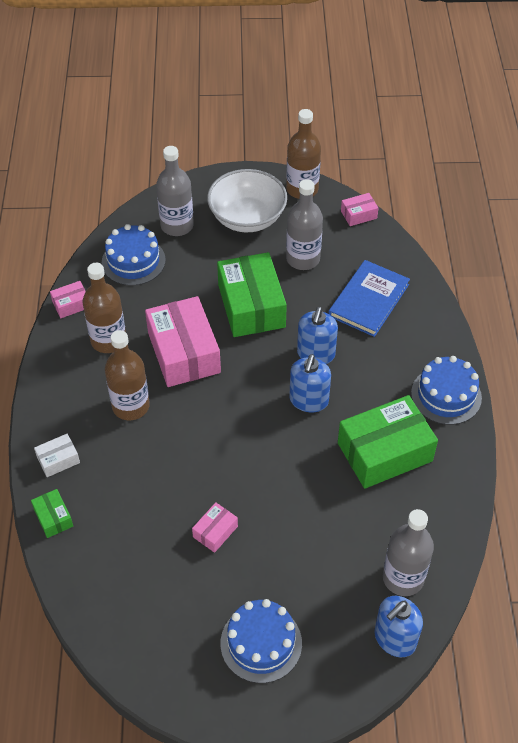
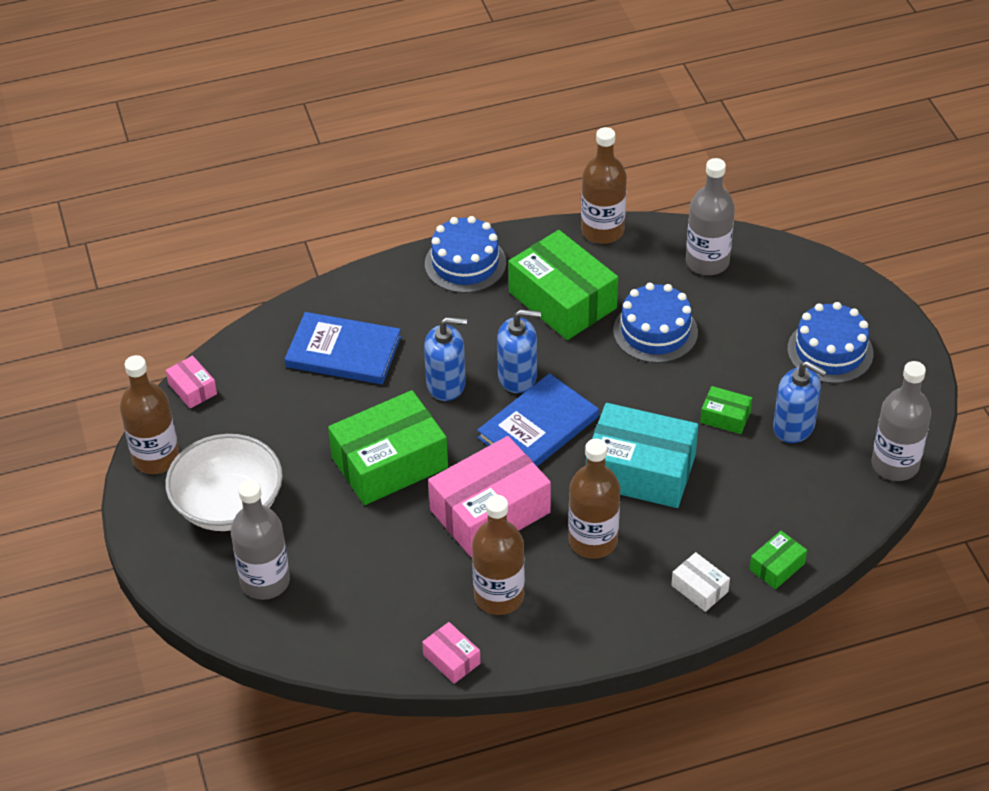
camera: 105 degrees left, 5 degrees down
(133, 261) = (349, 612): blue cake -> blue cake (655, 331)
(183, 455) = (640, 470): none -> turquoise box
(215, 531) = (725, 417): pink box -> green box
(252, 400) = (538, 427): none -> blue book
(303, 259) = (291, 429): grey bottle -> grey bottle (895, 464)
(394, 638) = (774, 257): blue soap dispenser -> blue soap dispenser (794, 426)
(463, 505) = (602, 231): none -> brown bottle

